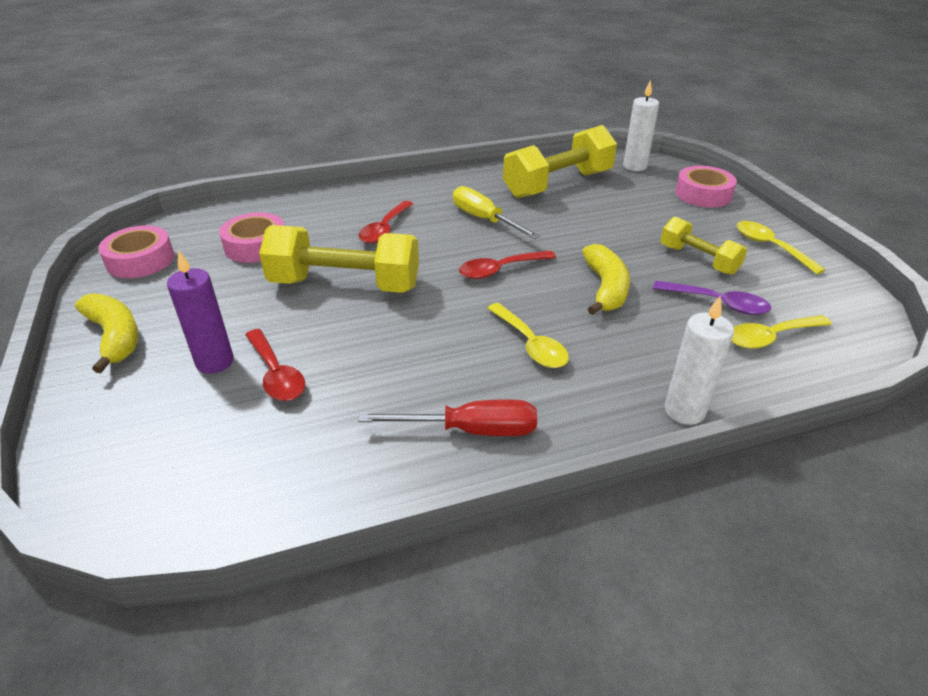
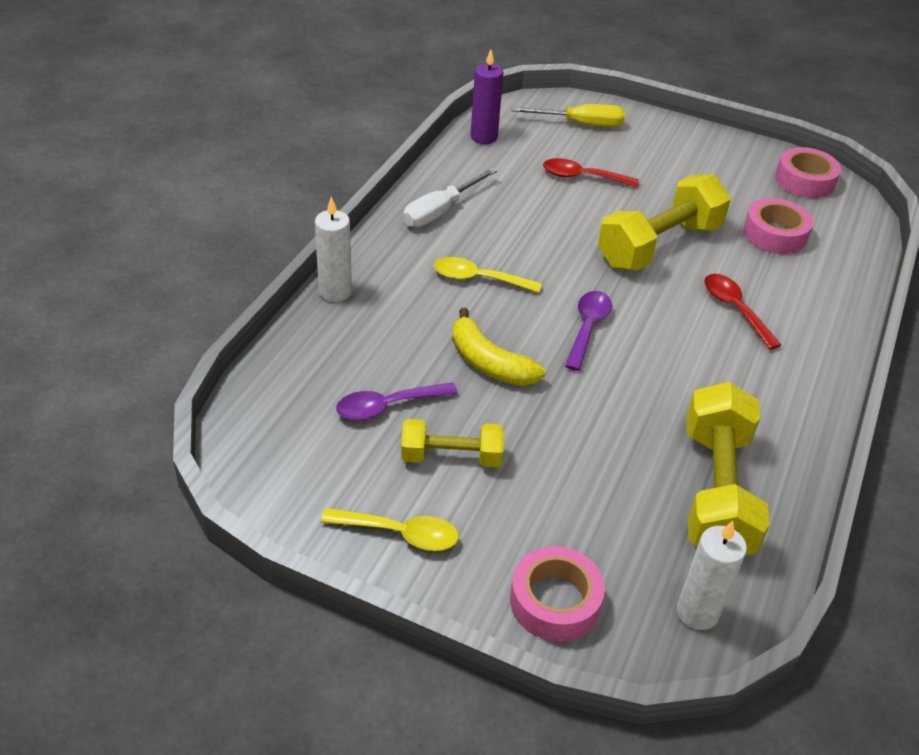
camera: 130 degrees right, 5 degrees up
(115, 337) = (697, 143): yellow banana -> none
(215, 362) = (623, 163): purple candle -> purple candle (484, 137)
(470, 430) = (440, 211): red screwdriver -> white screwdriver
(484, 219) = (688, 377): yellow screwdriver -> yellow screwdriver (581, 124)
(500, 270) = (587, 328): red spoon -> purple spoon
(770, 337) = (320, 394): yellow spoon -> none

